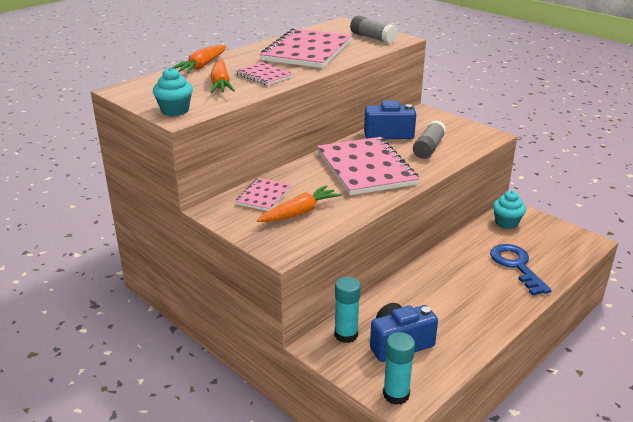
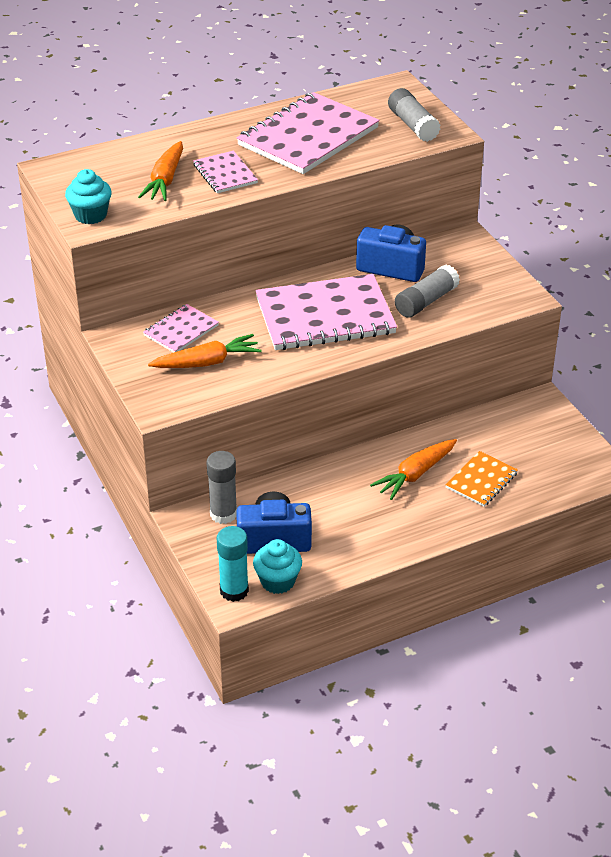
camera: 20 degrees right, 10 degrees up
(202, 66) = (162, 142): orange carrot -> orange carrot (415, 474)
(346, 334) = (223, 514): turquoise glue stick -> grey glue stick
(366, 168) = (325, 316): pink notebook -> pink notebook turned 75 degrees clockwise
(506, 223) = (517, 420): turquoise cupcake -> turquoise cupcake (277, 581)
(516, 266) = (481, 480): blue key -> orange notebook

